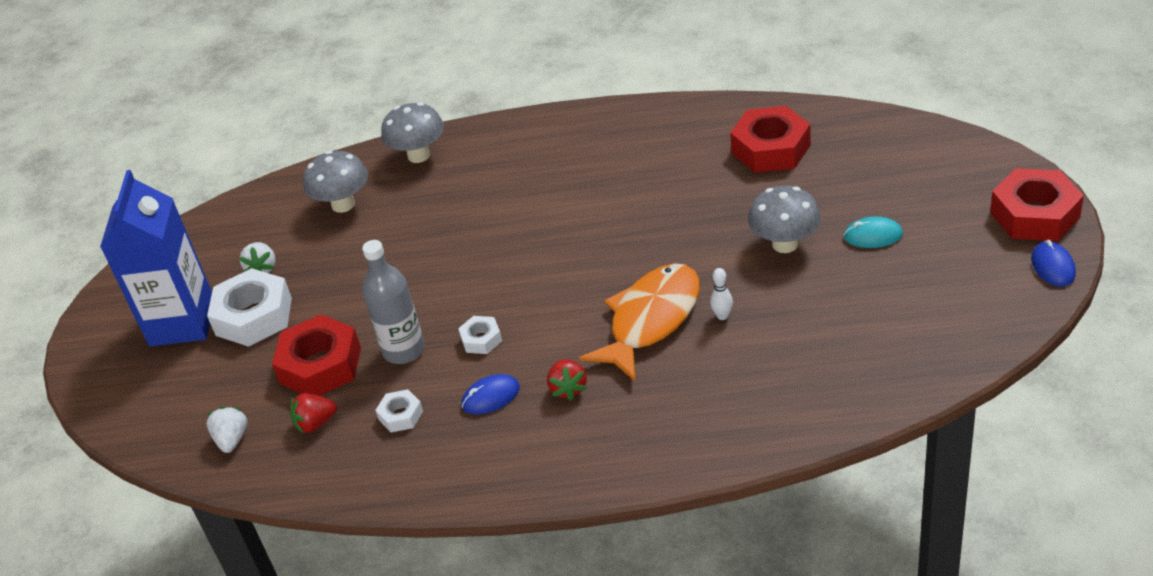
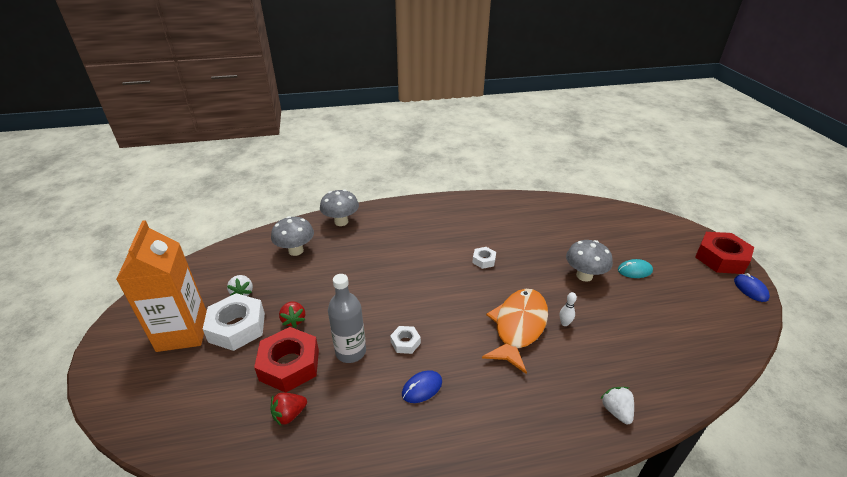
camera: 15 degrees left, 5 degrees down
(182, 322) = (183, 332): blue carton -> orange carton
(232, 439) = (221, 431): white strawberry -> white strawberry (616, 411)
(401, 415) = (356, 405): white nut -> white nut (484, 260)
(568, 388) = (477, 380): red strawberry -> red strawberry (294, 320)
(771, 149) = (552, 220): red nut -> none

